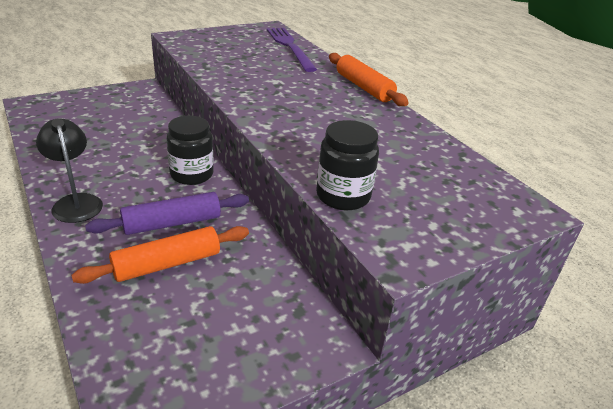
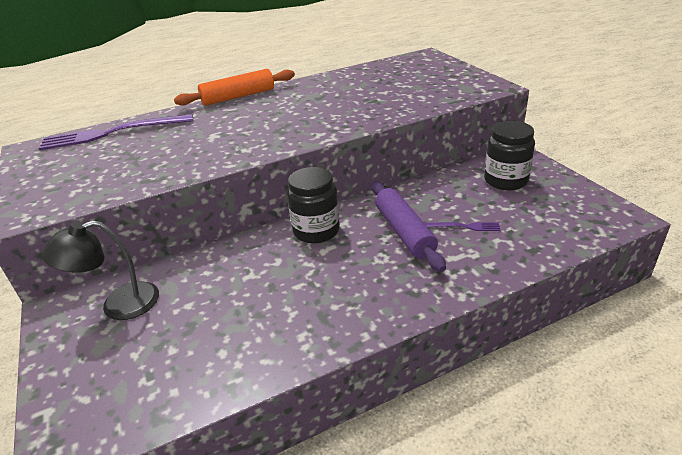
camera: 80 degrees left, 0 degrees up
(76, 202) = (378, 305): black lamp -> black lamp (119, 305)
(167, 264) = (463, 226): orange rolling pin -> purple fork
(343, 196) = (430, 102): black jar -> black jar (505, 180)

